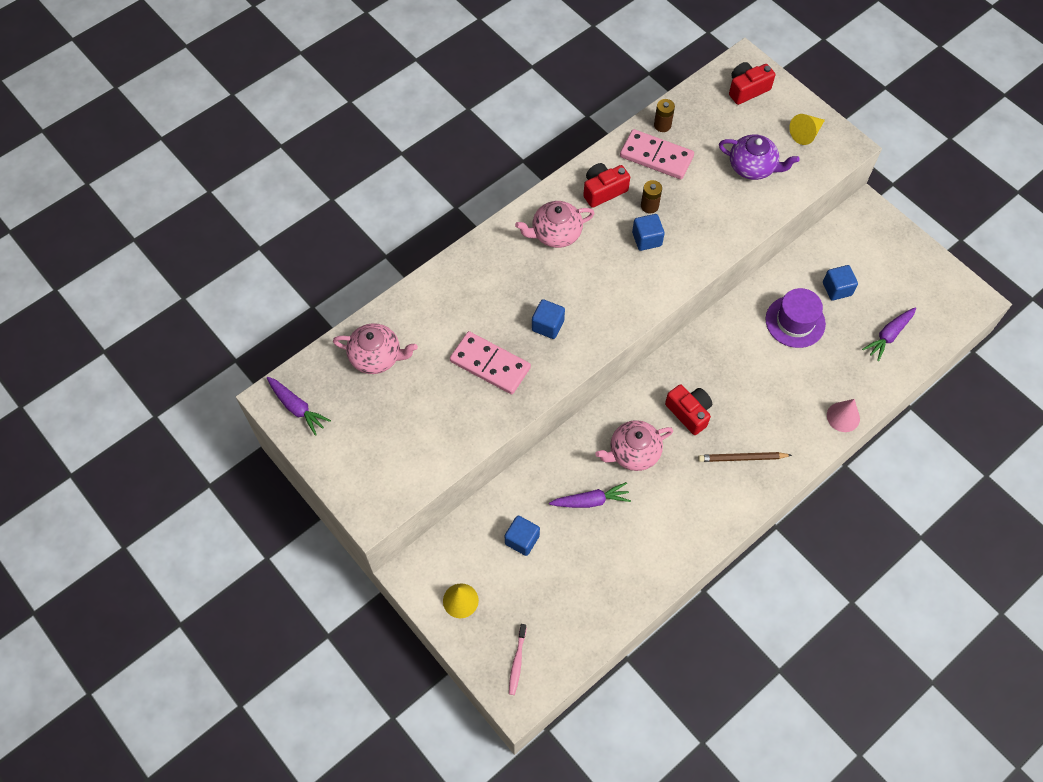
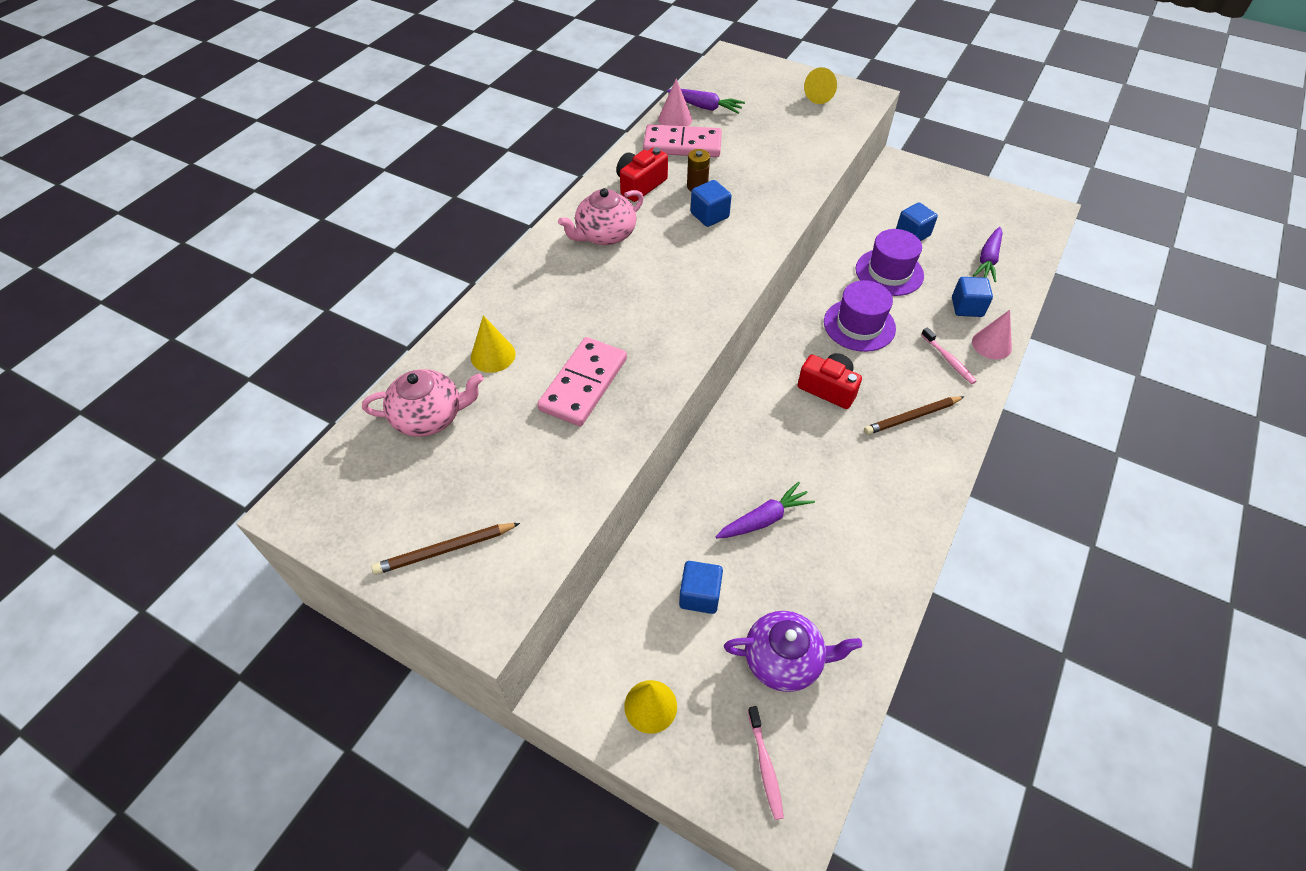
camera: 20 degrees left, 10 degrees down
(297, 407) = (333, 510): purple carrot -> purple carrot (705, 107)
(359, 459) = (445, 550): none -> brown pencil
(434, 319) = (493, 355): none -> yellow cone
(490, 364) = (583, 384): pink domino -> pink domino turned 75 degrees counterclockwise
(547, 325) = (637, 324): blue cube -> blue cube (967, 307)
(633, 452) = (788, 449): pink teapot -> none
(662, 125) = (675, 119): brown battery -> pink cone
(743, 364) = (859, 325): none -> purple hat
(747, 89) = (744, 75): red camera -> none
(752, 167) = (785, 131): purple teapot -> purple teapot (784, 659)
(799, 419) = (948, 360): none -> pink toothbrush

